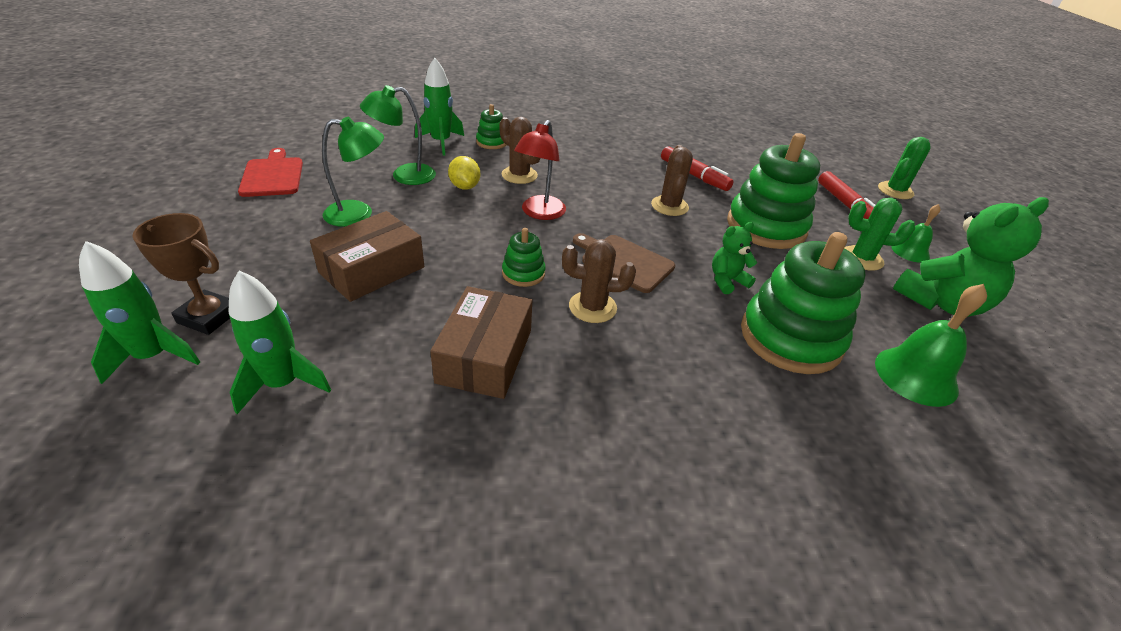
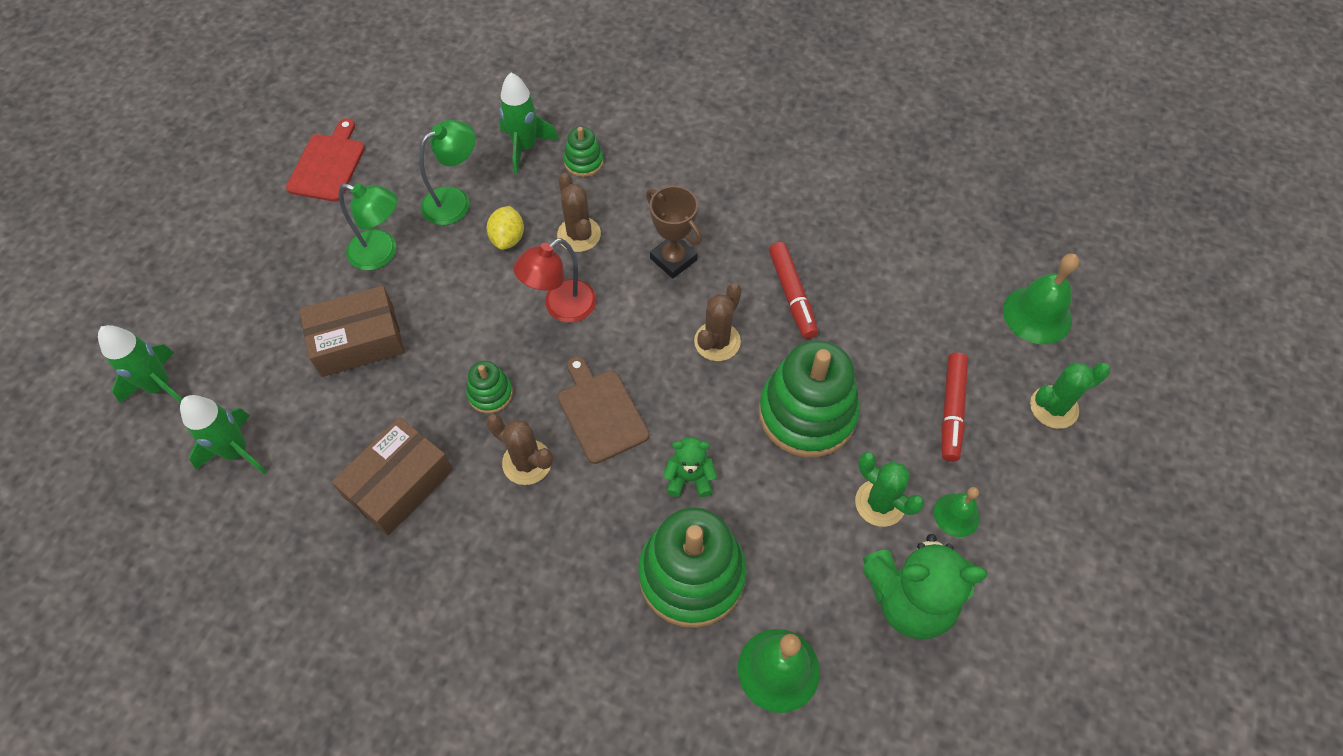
camera: 30 degrees right, 20 degrees up
(208, 317) = (209, 355): brown trophy -> brown trophy (673, 259)
(404, 176) = (455, 201): green lamp -> green lamp turned 135 degrees clockwise
(837, 156) = (1037, 314): none -> green bell

